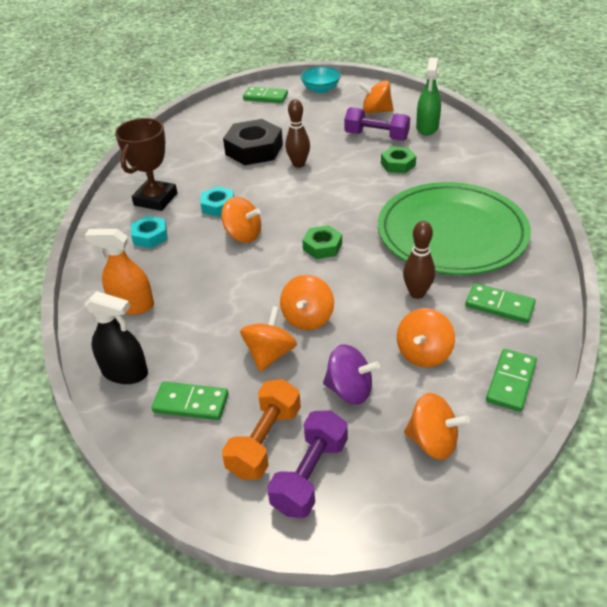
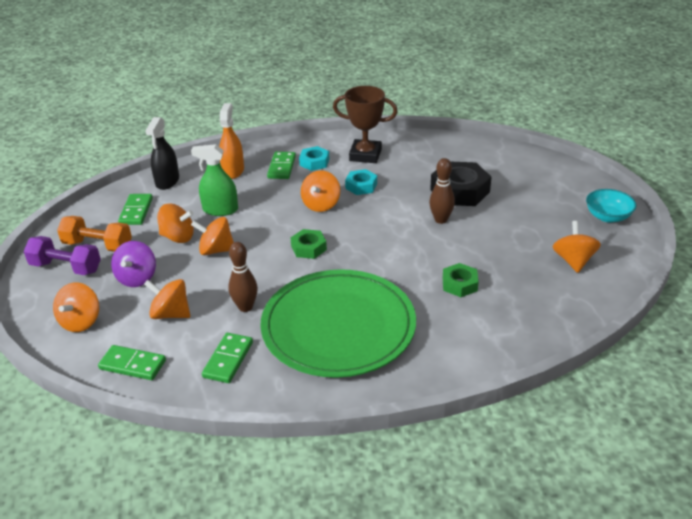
camera: 80 degrees right, 5 degrees down
(265, 97) = (570, 183): green domino -> green domino (281, 167)
(376, 136) = (514, 265): purple dumbbell -> none
(427, 127) = (550, 303): green spray bottle -> green spray bottle (220, 210)

